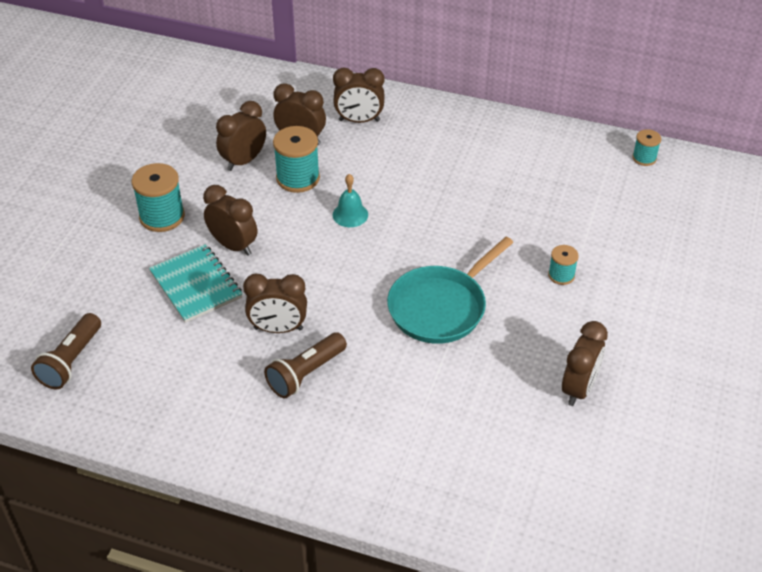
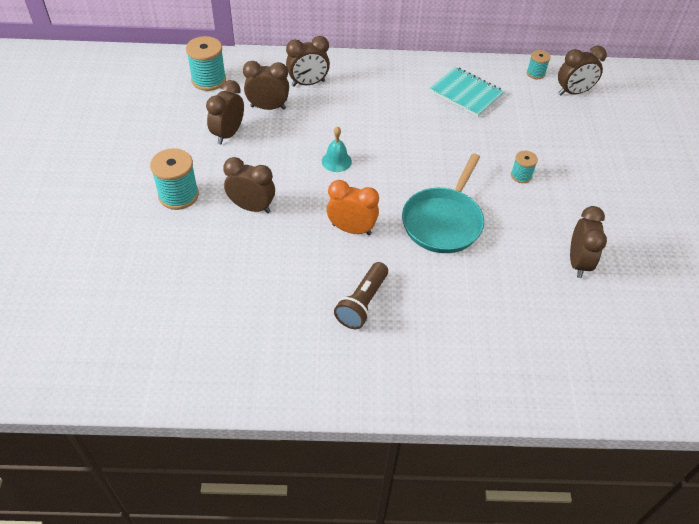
camera: 20 degrees left, 5 degrees up
(71, 361) = (152, 342): brown flashlight -> none
(196, 285) = (235, 248): turquoise notebook -> turquoise notebook (466, 93)
(278, 329) = (322, 270): brown clock -> brown clock (573, 92)
(298, 178) = (280, 140): turquoise spool -> turquoise spool (209, 80)
(331, 293) = (351, 229): none -> orange clock

